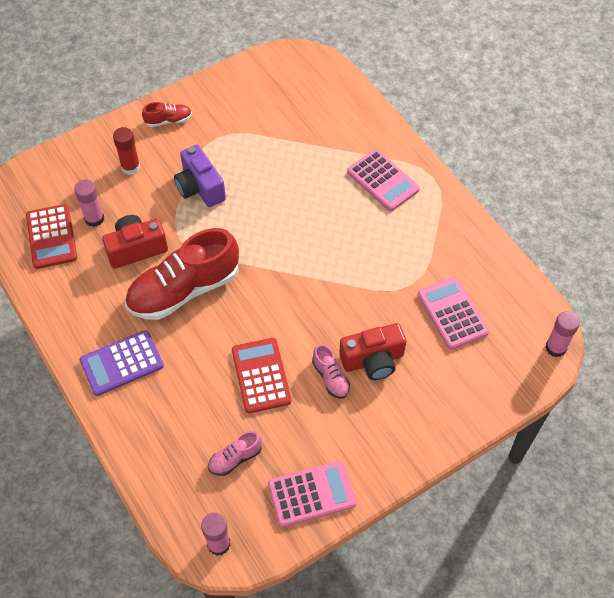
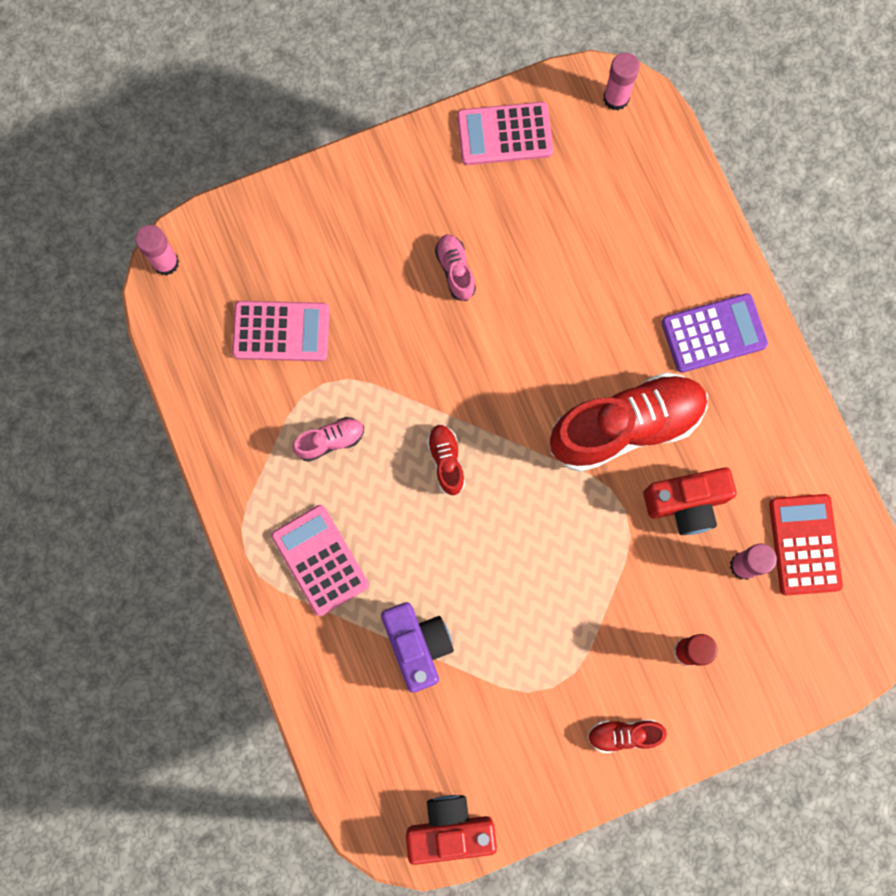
camera: 170 degrees left, 20 degrees up
(200, 187) = (587, 595): purple camera -> purple camera (417, 645)
(235, 458) = (586, 189): pink shoe -> pink shoe (330, 441)
(261, 375) = (541, 287): red calculator -> none
(310, 249) = (446, 461): none -> red shoe
(373, 360) = (398, 284): red camera -> red camera (450, 829)
(452, 313) = (281, 331): pink calculator -> pink calculator turned 75 degrees counterclockwise

